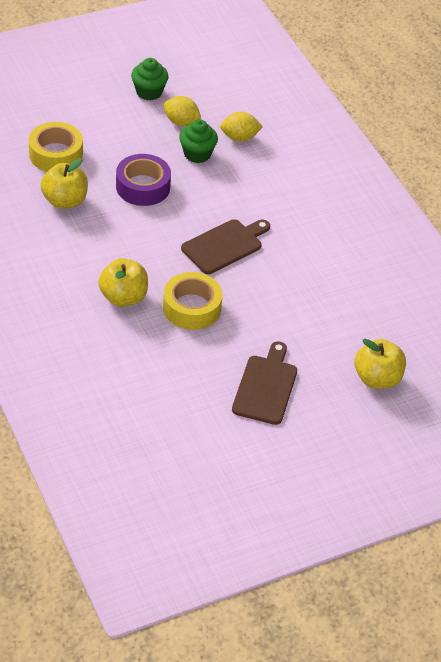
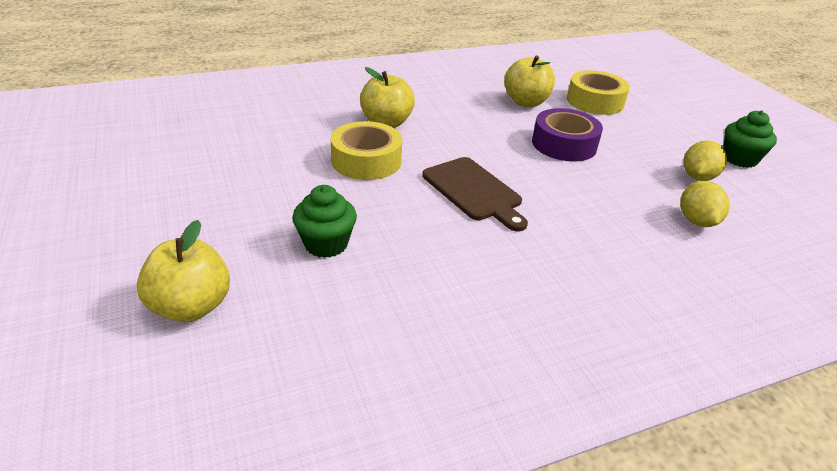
camera: 95 degrees right, 10 degrees down
(197, 154) = (642, 184): green cupcake -> green cupcake (326, 244)
(265, 387) = (222, 201): brown cutting board -> none

